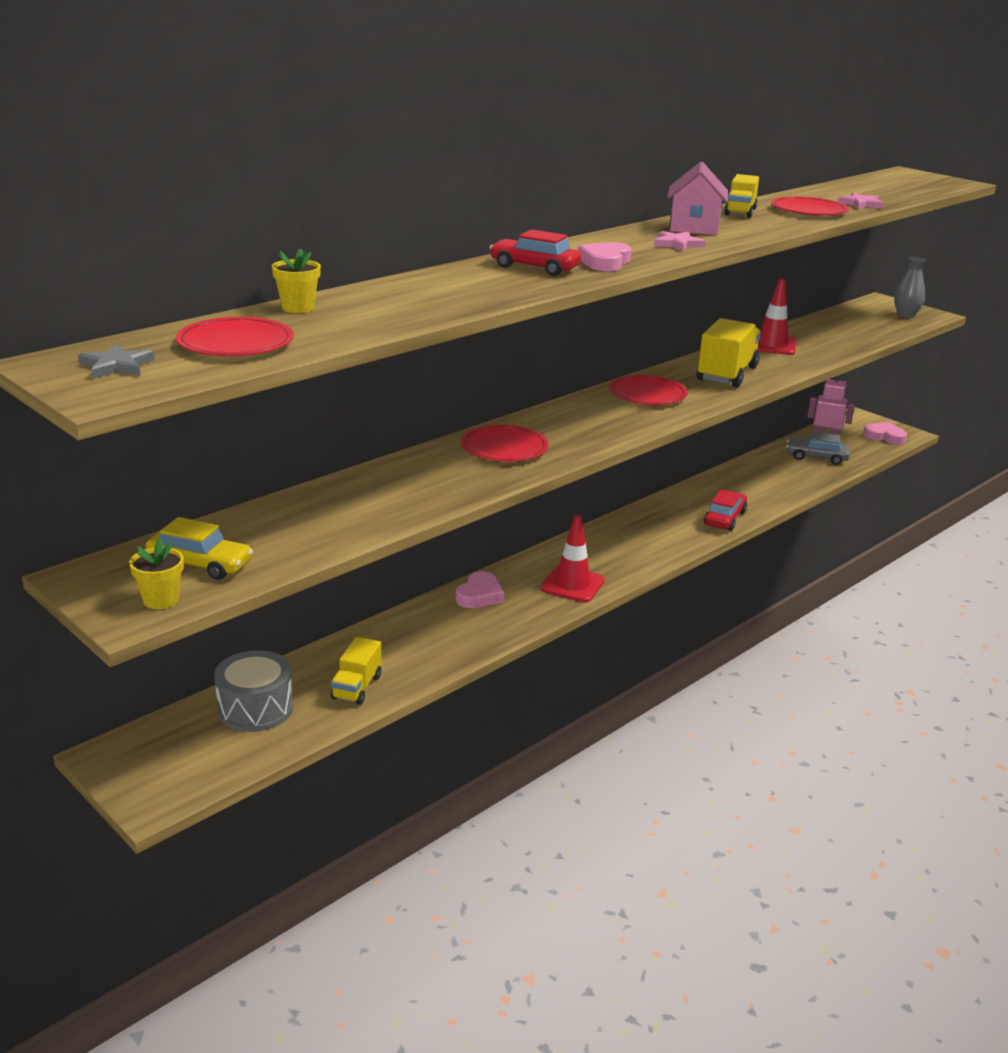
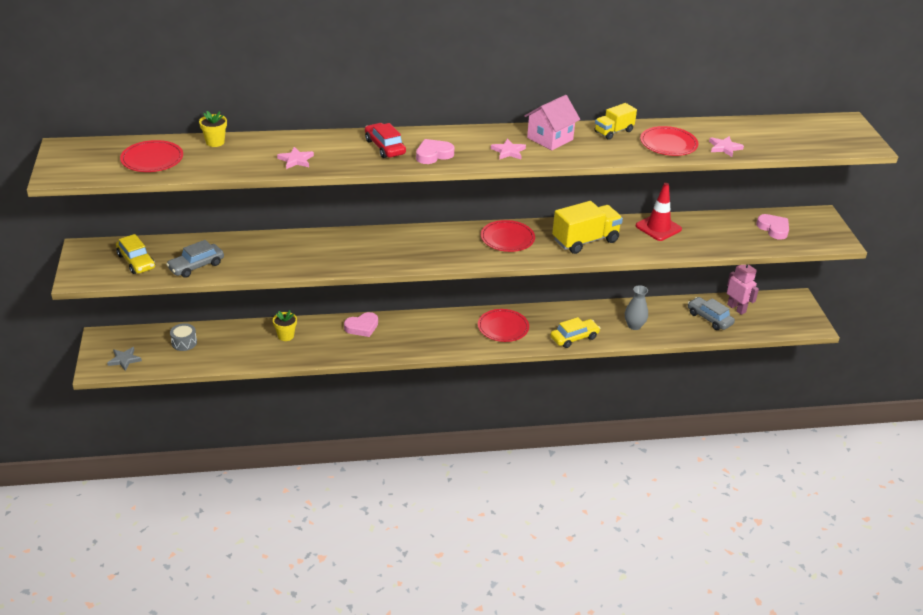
camera: 35 degrees right, 10 degrees up
(117, 366) = (85, 158): grey star -> grey star (124, 360)
(161, 600) = (99, 274): yellow flower pot -> yellow flower pot (286, 336)
(255, 708) = (184, 342): grey drum -> grey drum, size x0.60
(306, 539) = (196, 266): none -> grey car
(357, 687) = (239, 353): yellow truck -> none
(450, 300) = (296, 160): none -> pink star
(504, 448) = (366, 247): red plate -> red plate (503, 327)
(572, 584) = (420, 342): red traffic cone -> none
(725, 518) = (574, 338): red car -> yellow car
(884, 437) = (791, 322): pink heart -> pink heart (773, 229)
(905, 315) = (815, 235): grey vase -> grey vase (634, 326)

